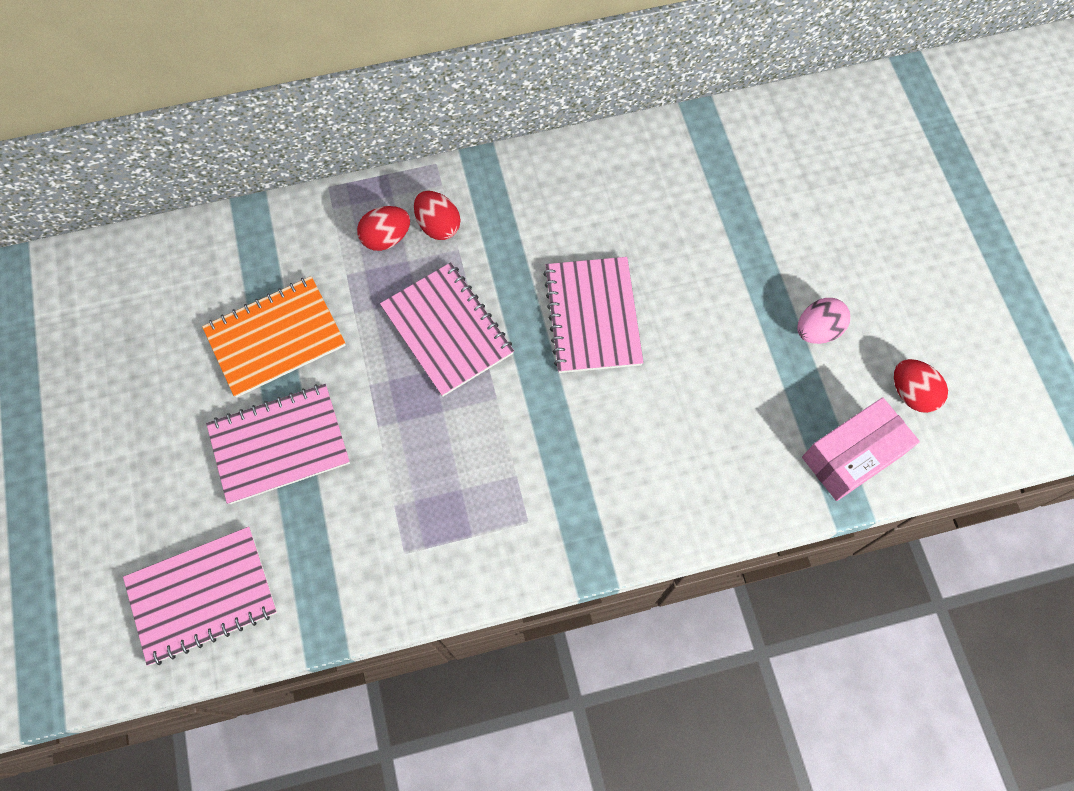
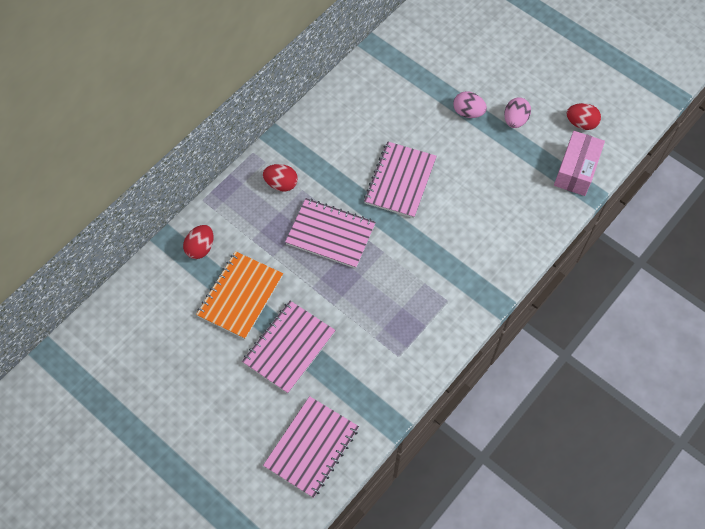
camera: 35 degrees left, 5 degrees down
(386, 238) = (258, 207): red egg -> red egg (200, 248)
(592, 316) = (400, 181): pink notebook -> pink notebook turned 60 degrees clockwise
(758, 279) = (468, 112): none -> pink egg

